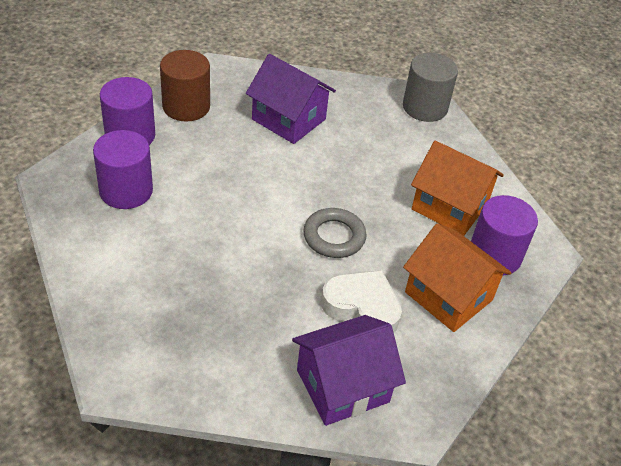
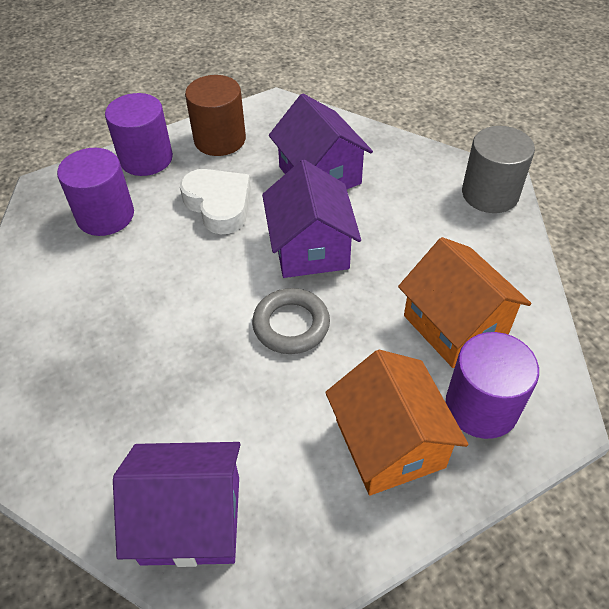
camera: 30 degrees right, 5 degrees up
(315, 177) = (310, 248): none -> purple house
(362, 308) = (273, 424): white heart -> white heart (219, 205)

